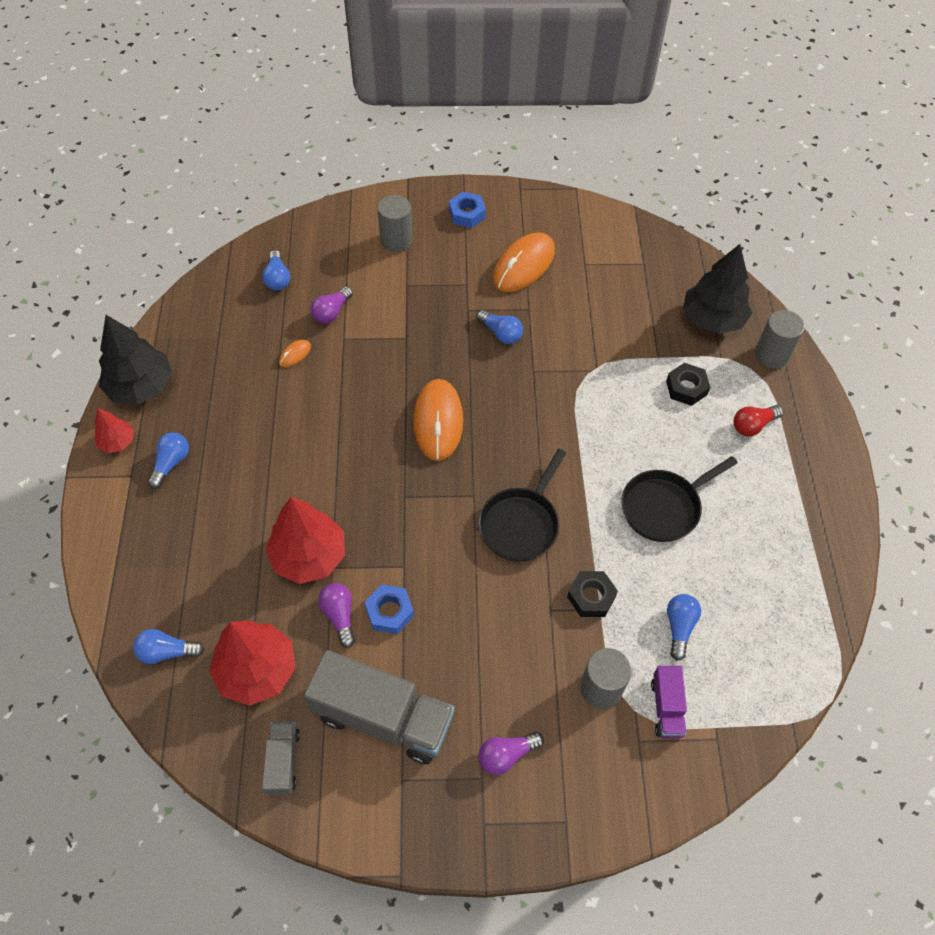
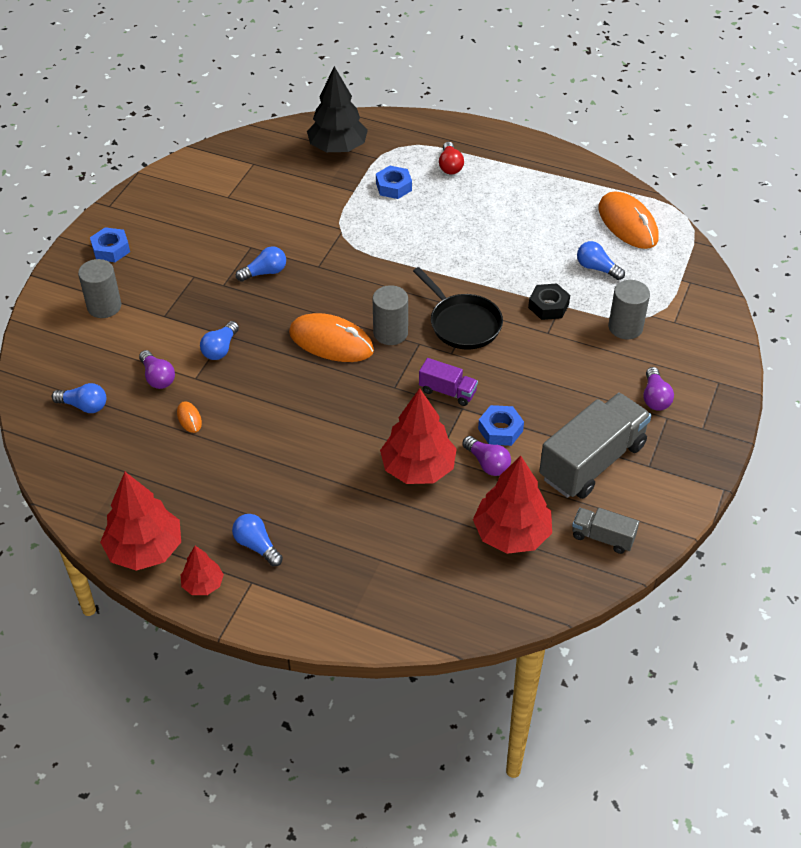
camera: 65 degrees left, 10 degrees down
(141, 386) = (145, 549): black tree -> red tree
(167, 652) = (462, 595): blue light bulb -> blue light bulb (220, 349)
(339, 616) = (487, 463): purple light bulb -> purple light bulb turned 135 degrees counterclockwise
(523, 265) = (200, 233): orange mouse -> orange mouse (627, 224)
(664, 507) = (493, 239): black pan -> none
(666, 707) = (656, 298): purple truck -> purple truck (447, 391)
(686, 388) = (393, 187): black nut -> blue nut
(771, 355) = (393, 131): grey cylinder -> grey cylinder (390, 333)

